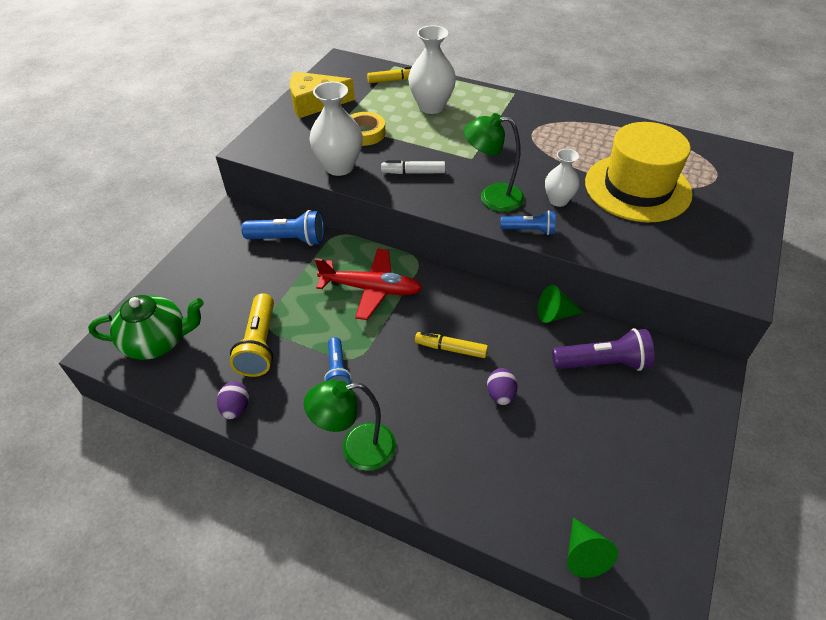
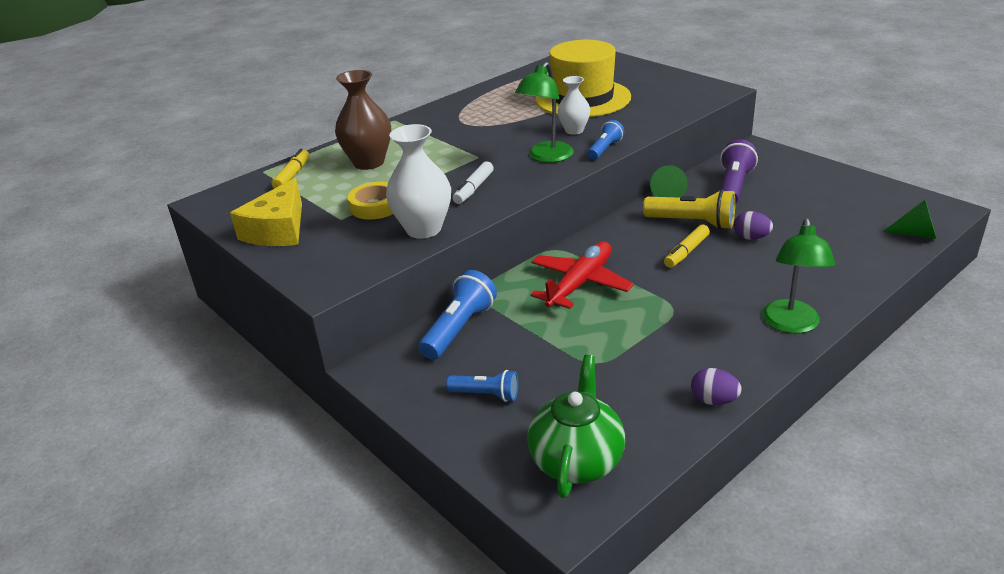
camera: 65 degrees left, 15 degrees down
(259, 345) = (624, 372): yellow flashlight -> yellow flashlight (692, 223)
(337, 370) = (686, 322): blue flashlight -> blue flashlight (486, 395)
(431, 106) = (369, 162): white vase -> brown vase

